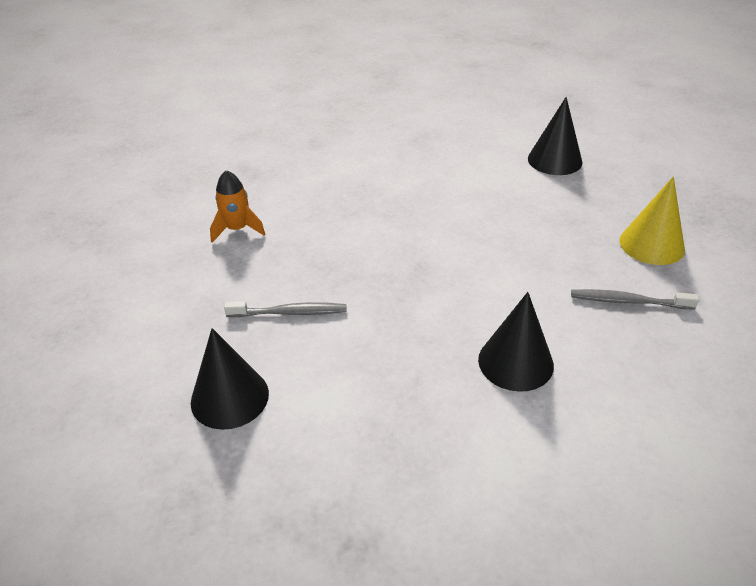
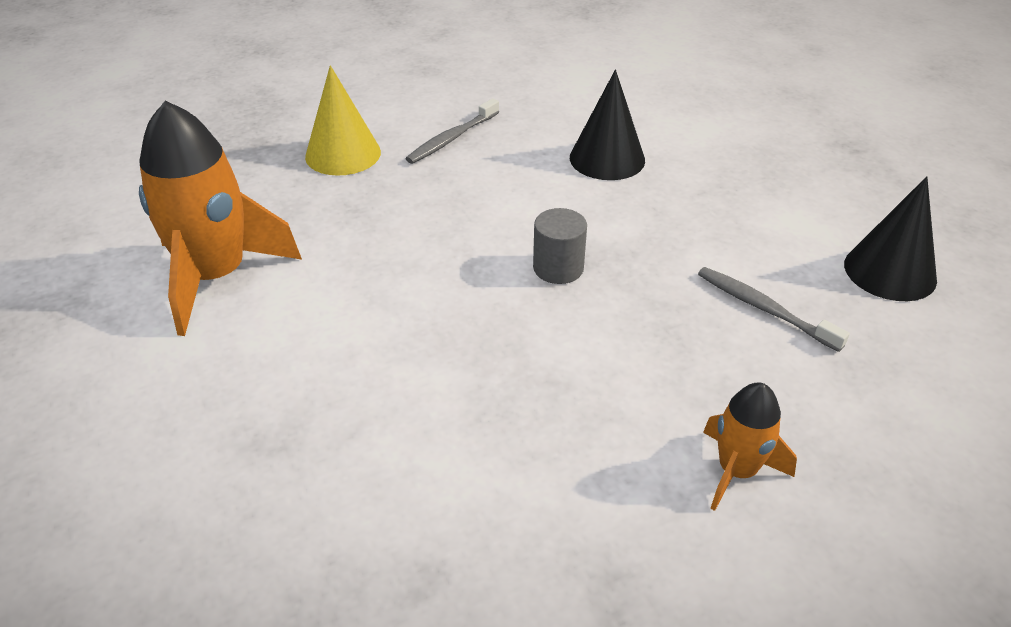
camera: 135 degrees left, 0 degrees up
(425, 262) = (558, 268): none -> grey cylinder
(554, 160) = (216, 276): black cone -> orange rocket
(628, 301) = (452, 138): grey toothbrush -> grey toothbrush turned 75 degrees clockwise

